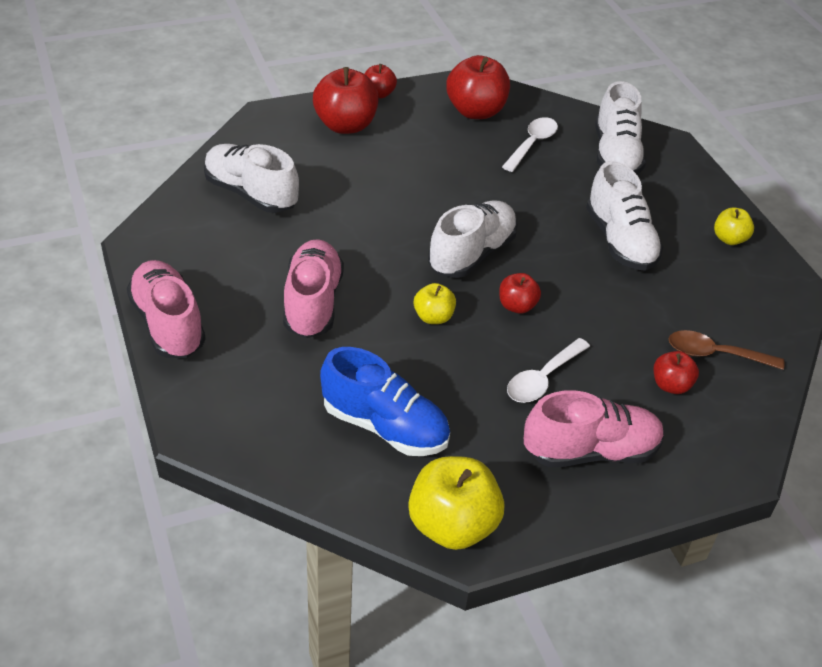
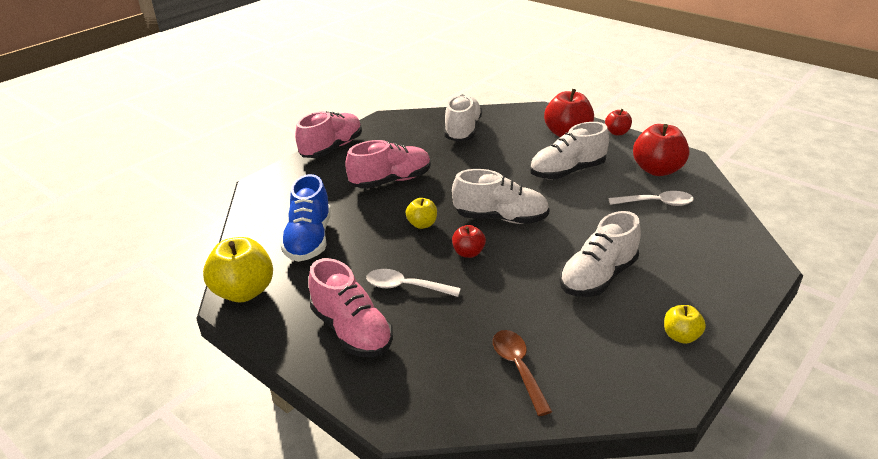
camera: 65 degrees right, 10 degrees down
(615, 155) = (703, 243): white shoe -> white shoe (567, 171)
(671, 385) = (456, 352): red apple -> none

